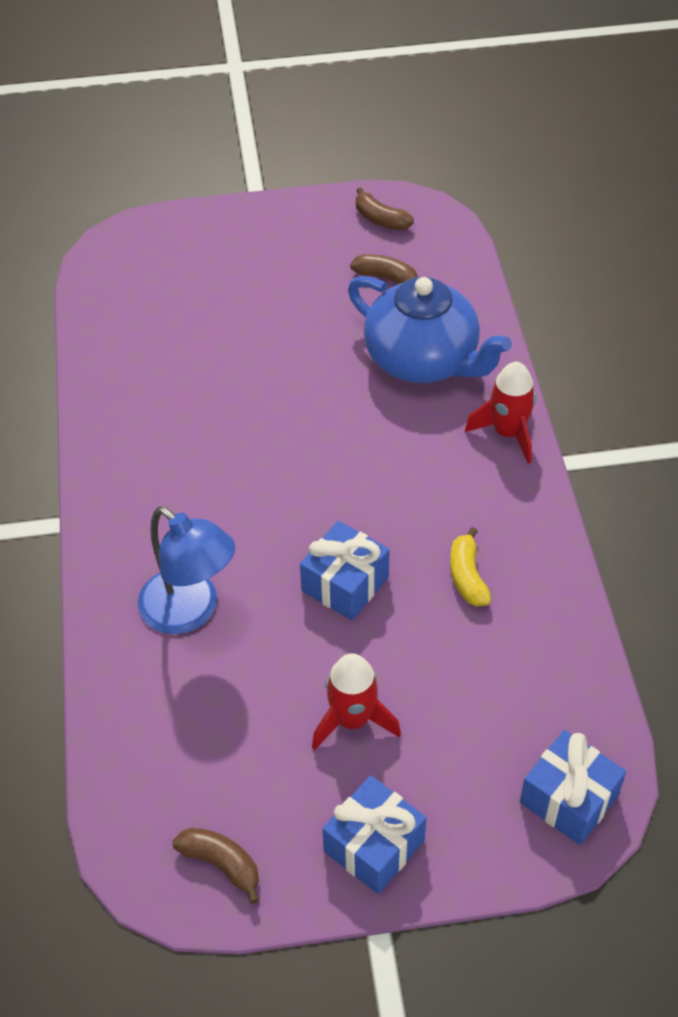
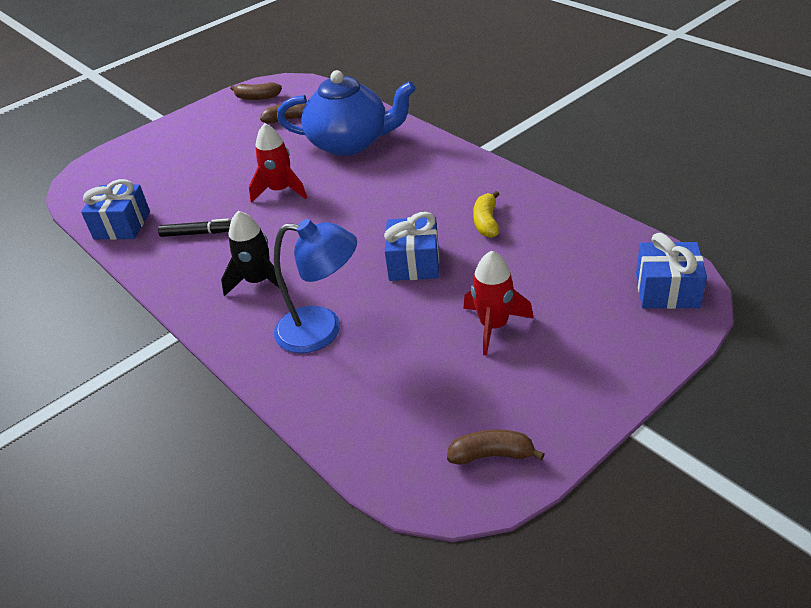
camera: 30 degrees left, 10 degrees down
(171, 401) = (198, 233): none -> black marker
(180, 507) = (258, 281): none -> black rocket
(374, 846) = (581, 382): blue gift -> blue gift (122, 225)
(467, 576) = (486, 222): yellow banana -> yellow banana turned 45 degrees clockwise
(508, 433) = (437, 150): red rocket -> red rocket (280, 190)

